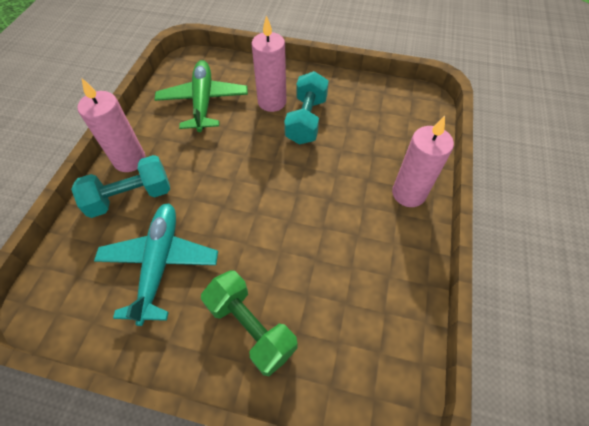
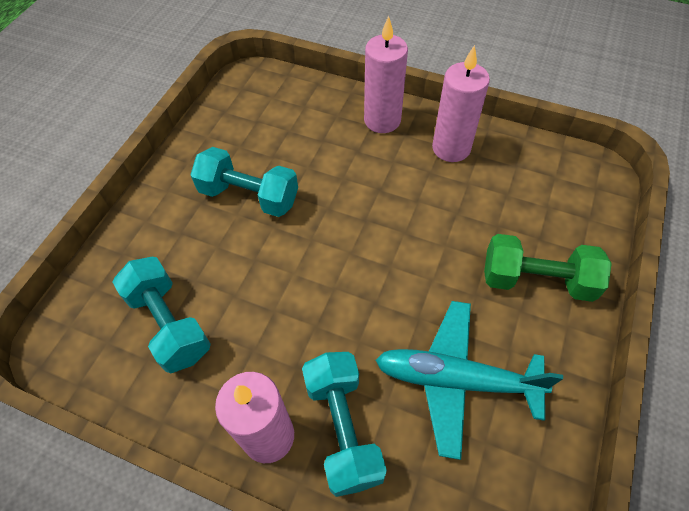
camera: 80 degrees left, 0 degrees up
(203, 101) = (169, 324): green plane -> turquoise dumbbell
(251, 327) = (536, 280): green dumbbell -> green dumbbell turned 45 degrees clockwise
(272, 102) = (201, 232): pink candle -> pink candle (451, 148)

